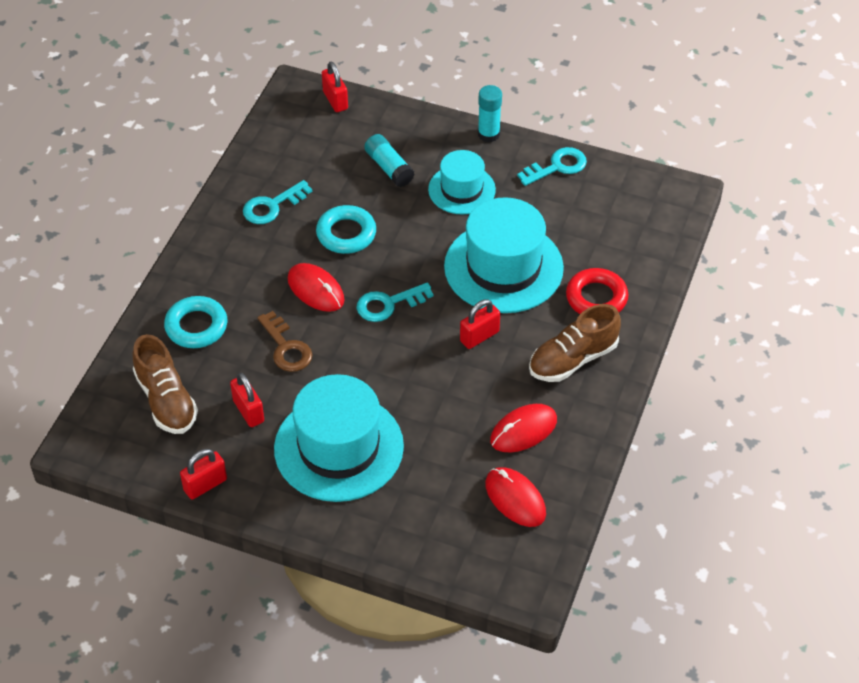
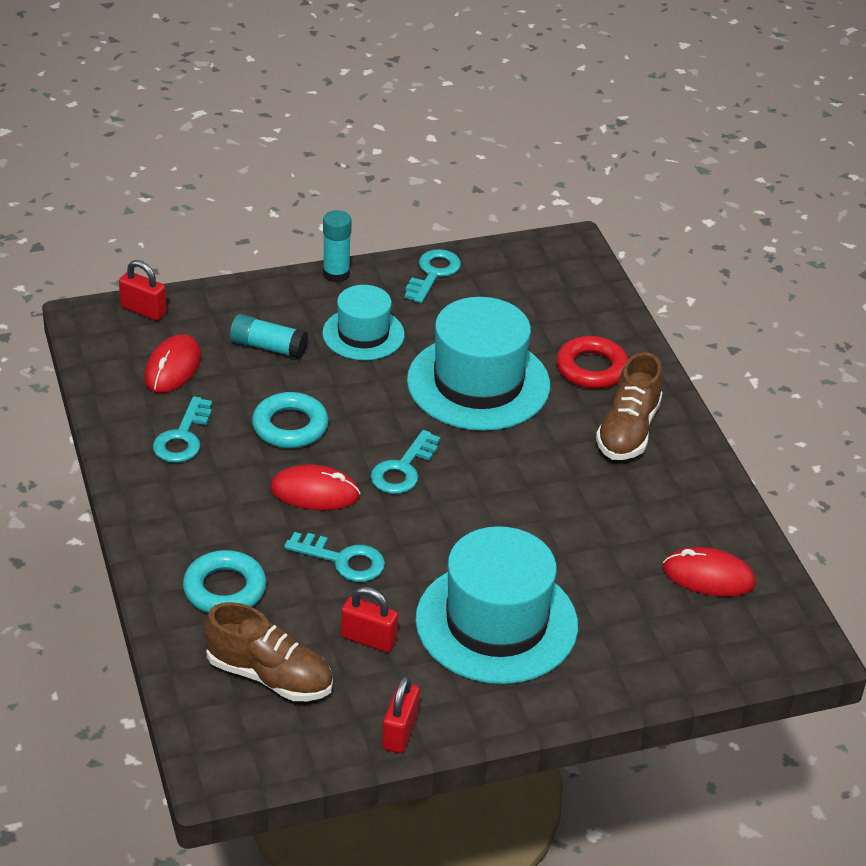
camera: 40 degrees left, 10 degrees down
(286, 348) = (343, 560): brown key -> turquoise key
(479, 336) = (522, 454): red padlock -> none
(523, 430) = (651, 514): red mouse -> red mouse (173, 367)

